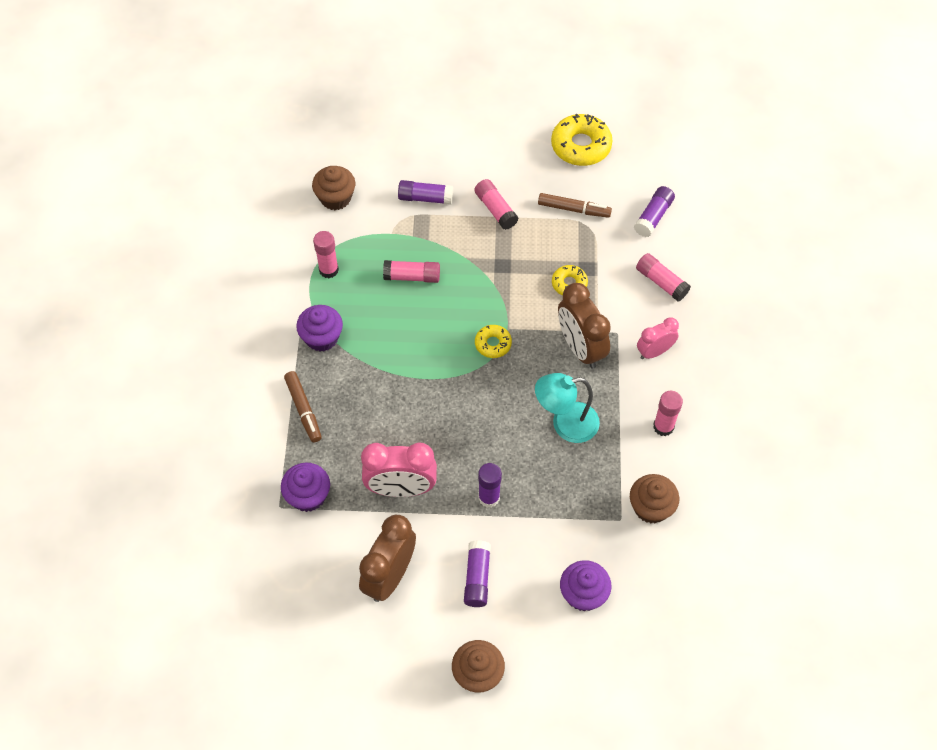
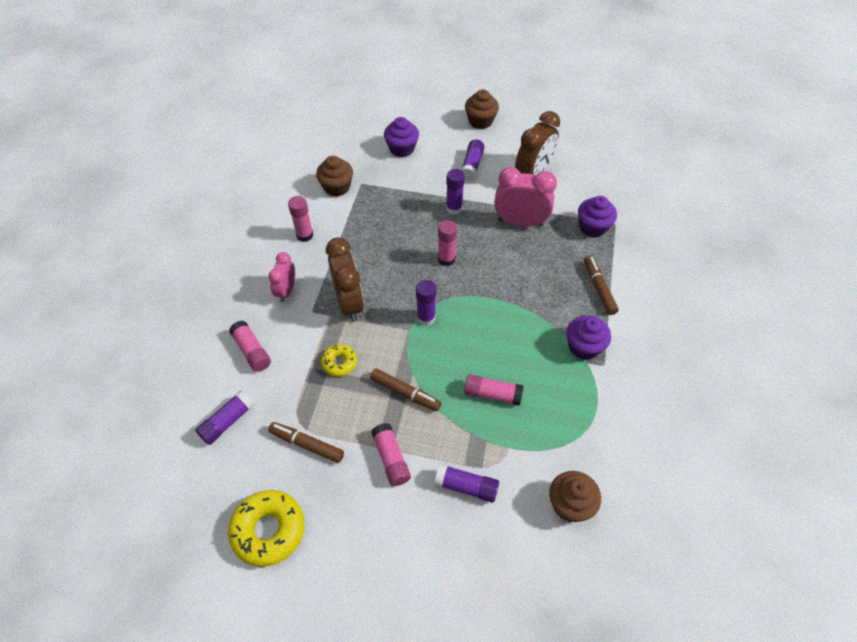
camera: 170 degrees left, 5 degrees down
(328, 270) = (577, 415): pink glue stick -> pink glue stick (446, 259)
(493, 344) = (426, 318): yellow donut -> purple glue stick
(497, 265) = (405, 393): none -> brown marker
(565, 424) = (381, 247): turquoise lamp -> none
(654, 352) = (286, 291): pink clock -> pink clock turned 120 degrees clockwise

